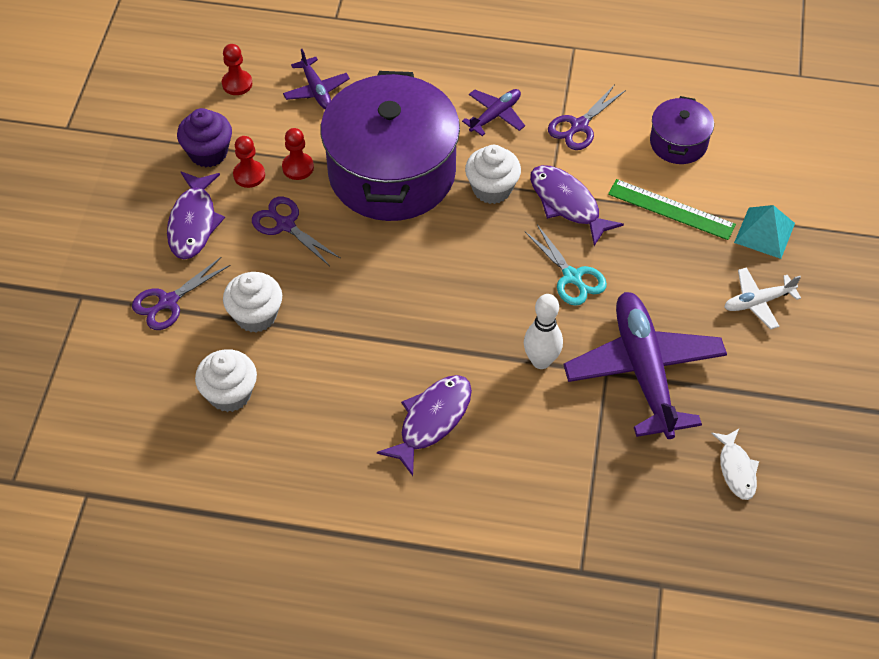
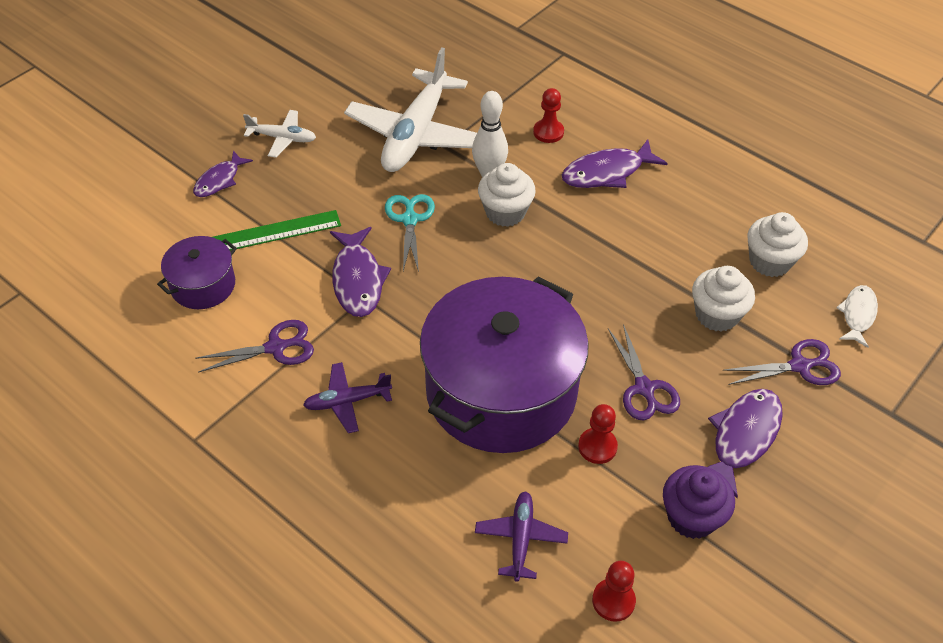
camera: 150 degrees left, 5 degrees down
(249, 175) = (656, 464): red pawn -> red pawn (548, 132)
(492, 189) = (415, 326): white cupcake -> white cupcake (505, 212)
(643, 370) = (416, 134): purple plane -> white plane
(671, 209) = (273, 232): green ruler -> green ruler turned 75 degrees counterclockwise
(736, 469) = (409, 58): white fish -> white fish (857, 315)
(764, 233) = (219, 180): turquoise pyramid -> purple fish

